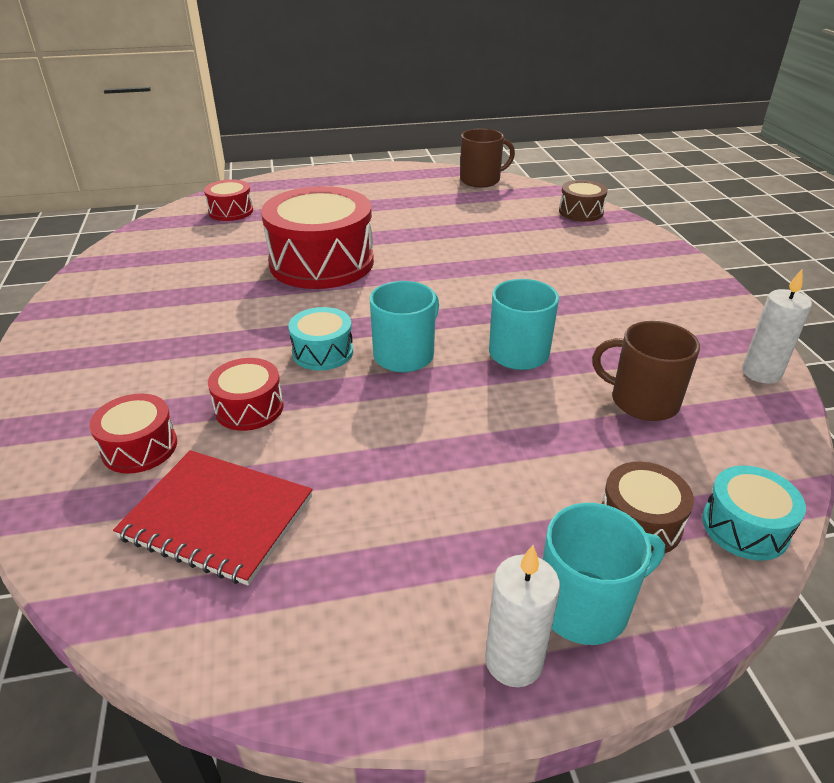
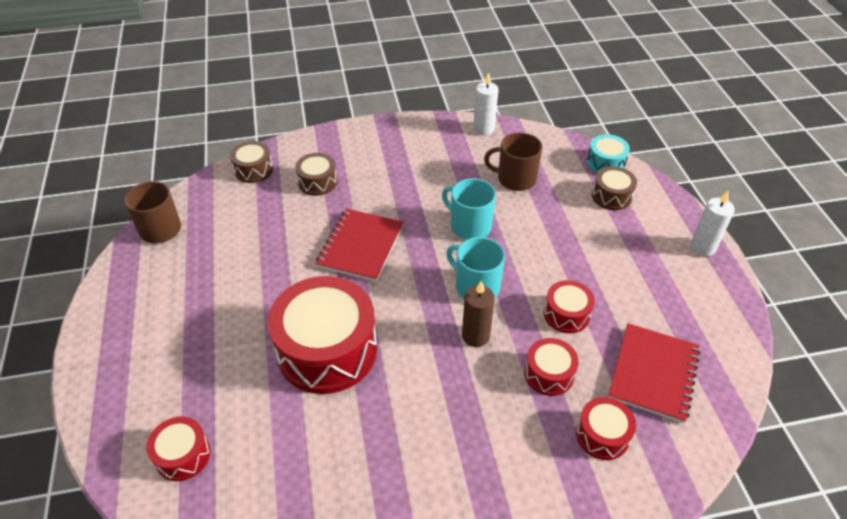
camera: 90 degrees left, 10 degrees up
(323, 352) = (475, 336): turquoise drum -> brown candle
(348, 433) = (566, 314): none -> red drum
(469, 275) = (360, 246): none -> red notebook
(573, 246) = (317, 182): none -> brown drum
(585, 605) = (666, 221): turquoise mug -> none
(642, 401) = (515, 179): brown mug -> brown mug turned 75 degrees clockwise

